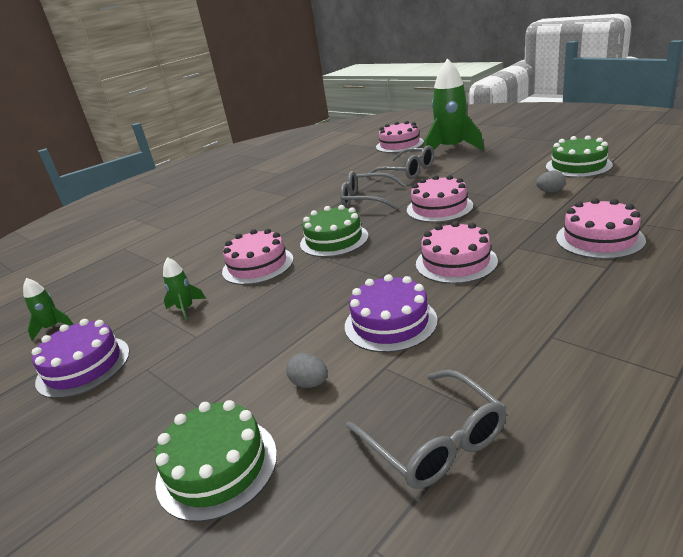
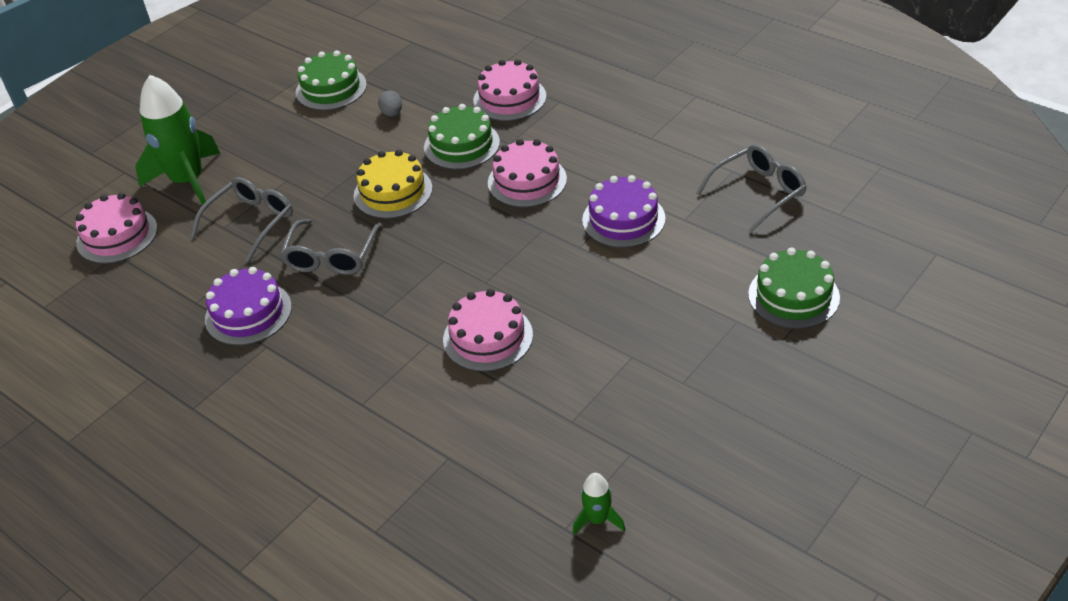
camera: 95 degrees left, 15 degrees up
(83, 366) = (677, 443): purple cake -> purple cake (248, 313)
(186, 309) = (576, 383): green rocket -> none
(310, 383) = (703, 259): grey egg -> none
(334, 240) = (443, 275): green cake -> green cake (461, 145)
(439, 208) = (393, 192): pink cake -> yellow cake

